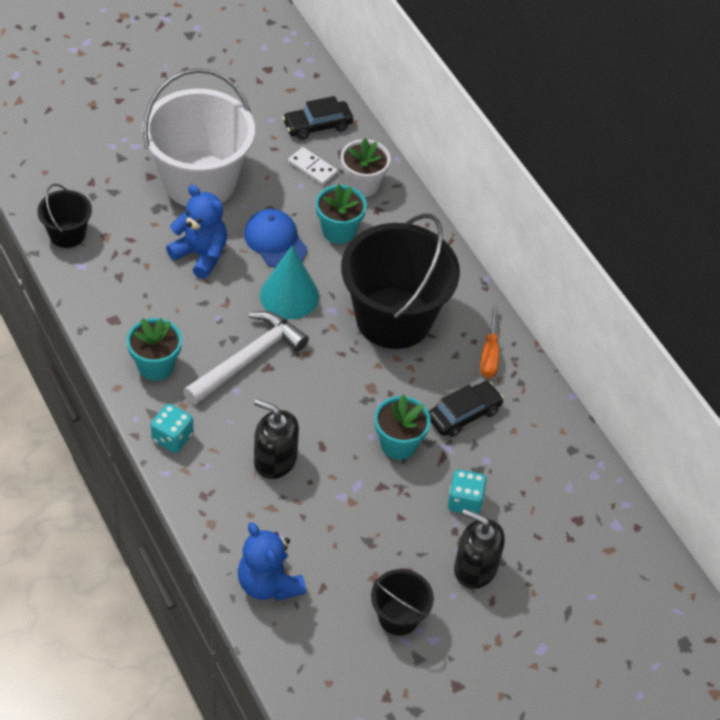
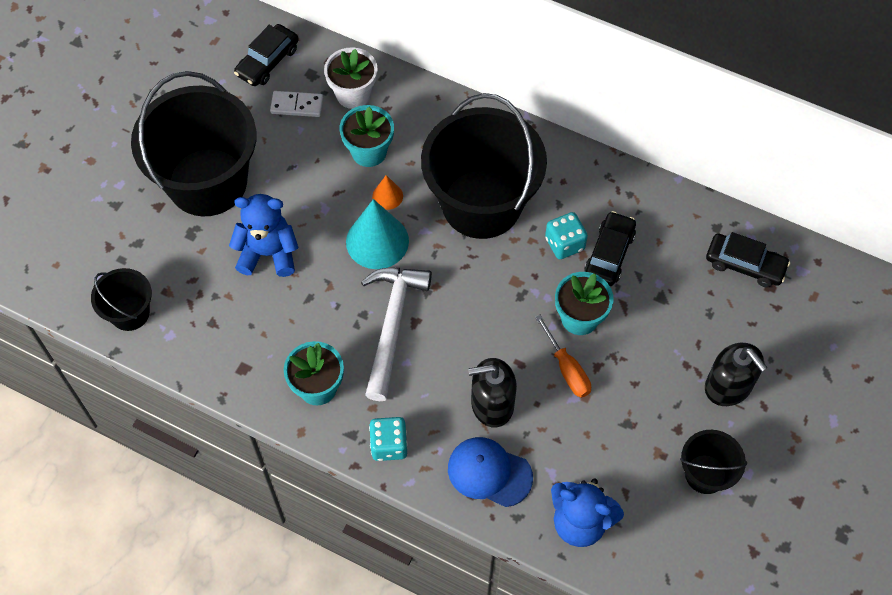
camera: 30 degrees left, 10 degrees up
(199, 181) = (207, 182): white bucket -> black bucket
(275, 241) = (322, 197): blue cap -> blue cap (489, 472)
(325, 269) = (387, 196): none -> orange cone
(464, 501) = (673, 333): turquoise dice -> turquoise dice (564, 244)
(475, 568) = (728, 386): black soap dispenser -> black soap dispenser turned 120 degrees counterclockwise
(489, 354) = (585, 185): orange screwdriver -> orange screwdriver (567, 368)
(571, 491) = (745, 265): none -> black car

